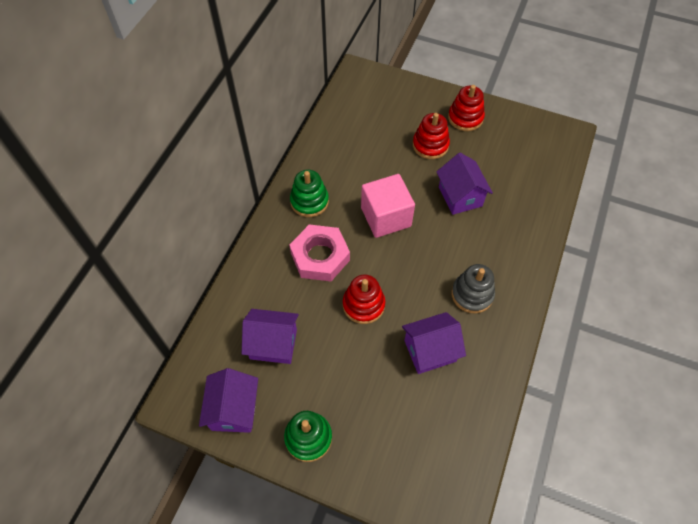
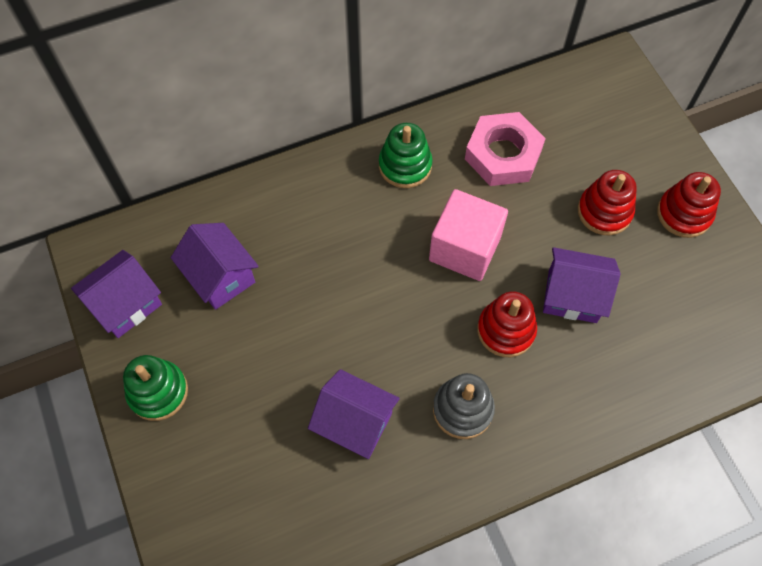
camera: 45 degrees right, 5 degrees up
(320, 256) = (354, 231): pink nut -> pink nut (503, 154)
(363, 305) = (342, 317): red stacking toy -> red stacking toy (506, 330)
(460, 196) = (572, 296): purple house -> purple house turned 75 degrees clockwise

